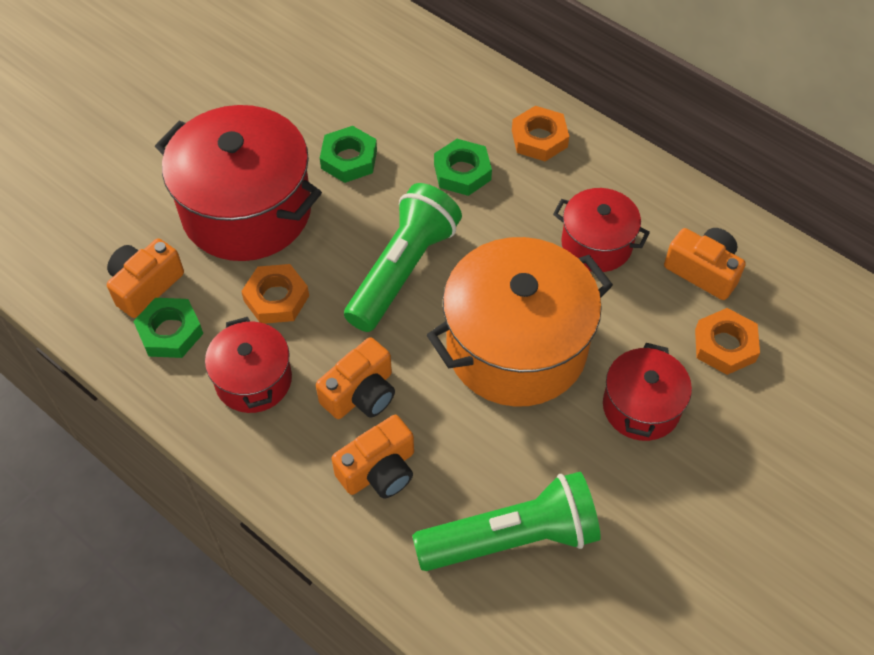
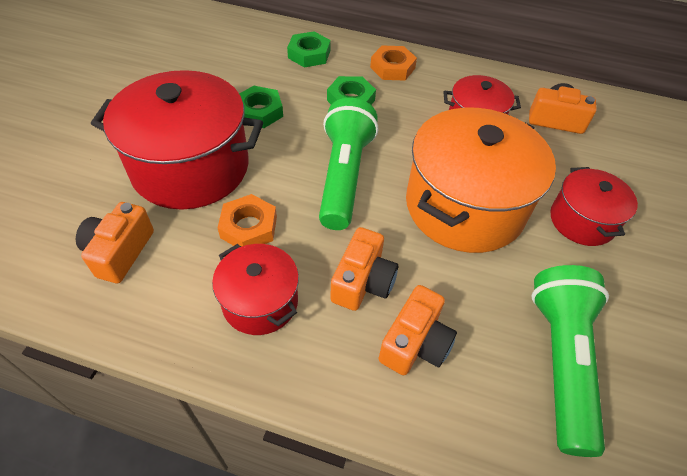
camera: 25 degrees left, 5 degrees down
(170, 332) = (160, 285): green nut -> green nut (309, 54)
(512, 538) = (561, 361): green flashlight -> green flashlight turned 45 degrees counterclockwise
(724, 345) = (604, 162): orange nut -> none

